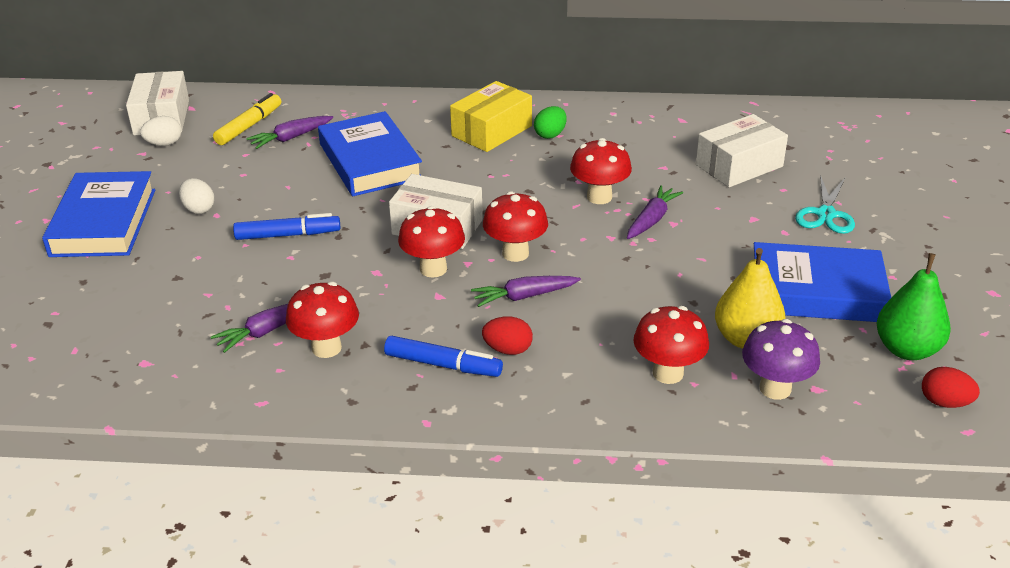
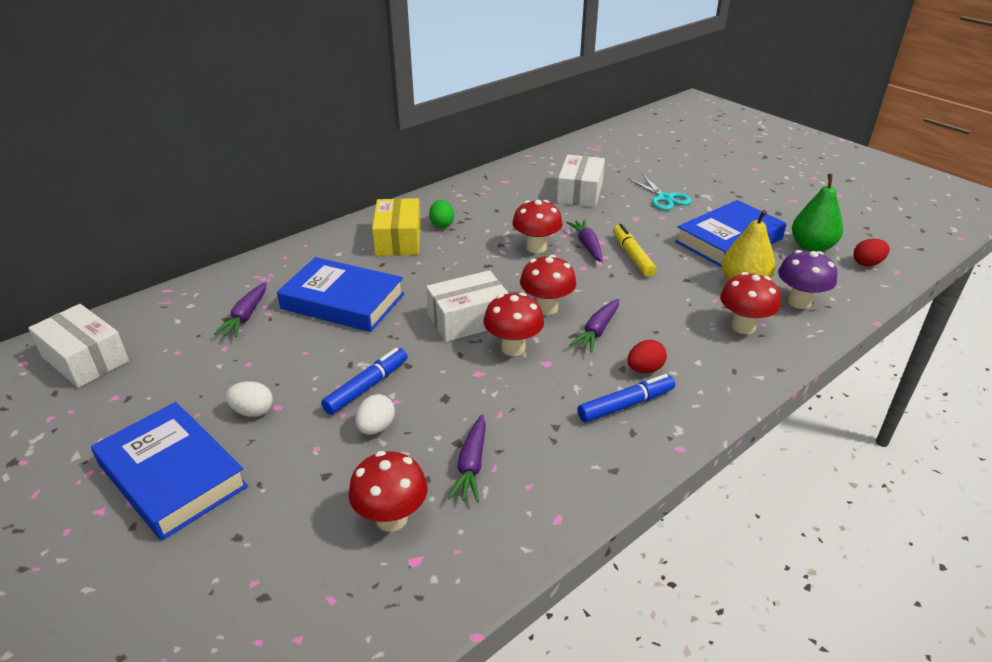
camera: 45 degrees left, 0 degrees up
(164, 144) = (126, 379): white egg -> white egg (376, 427)
(249, 126) = (191, 325): yellow marker -> yellow marker (632, 256)
(326, 348) = (535, 447): red mushroom -> red mushroom (391, 518)

